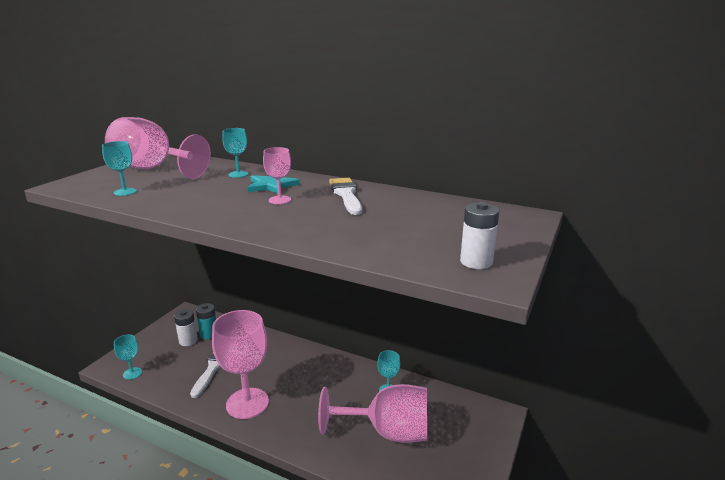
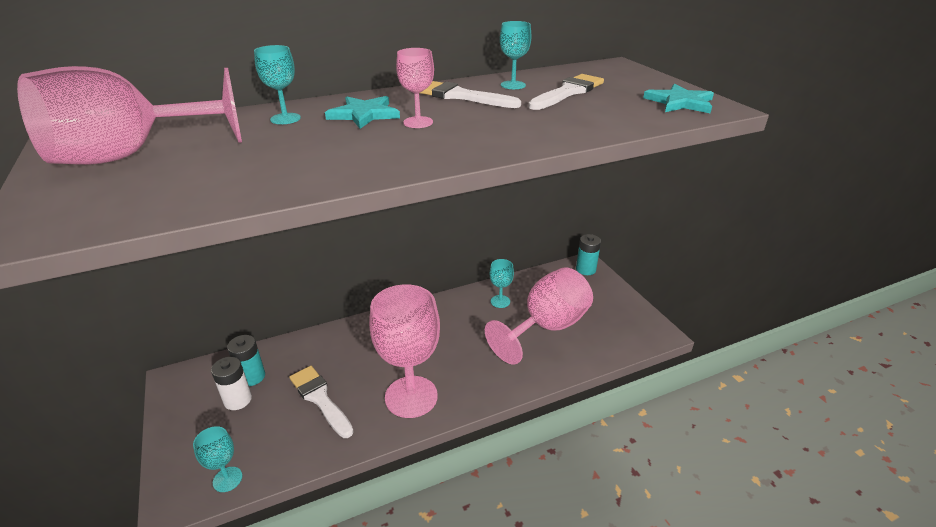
camera: 50 degrees left, 10 degrees up
(125, 192) = (191, 192): turquoise goblet -> turquoise goblet (513, 85)
(417, 219) = (568, 92): none -> white brush
(476, 262) = (680, 102): white battery -> turquoise star
(494, 417) = (585, 269): none -> turquoise battery

